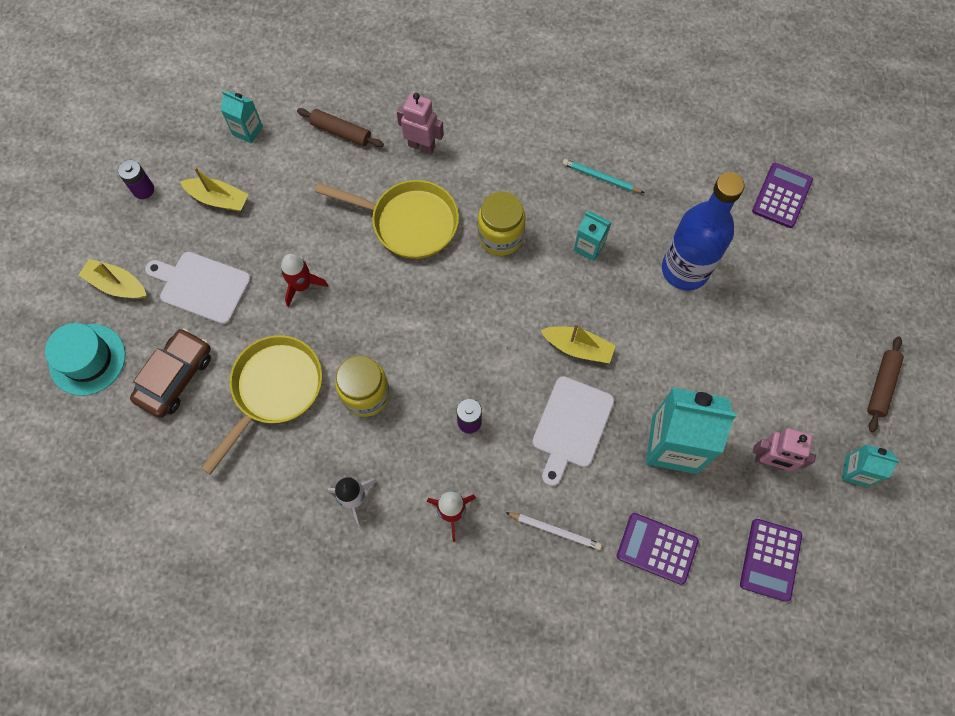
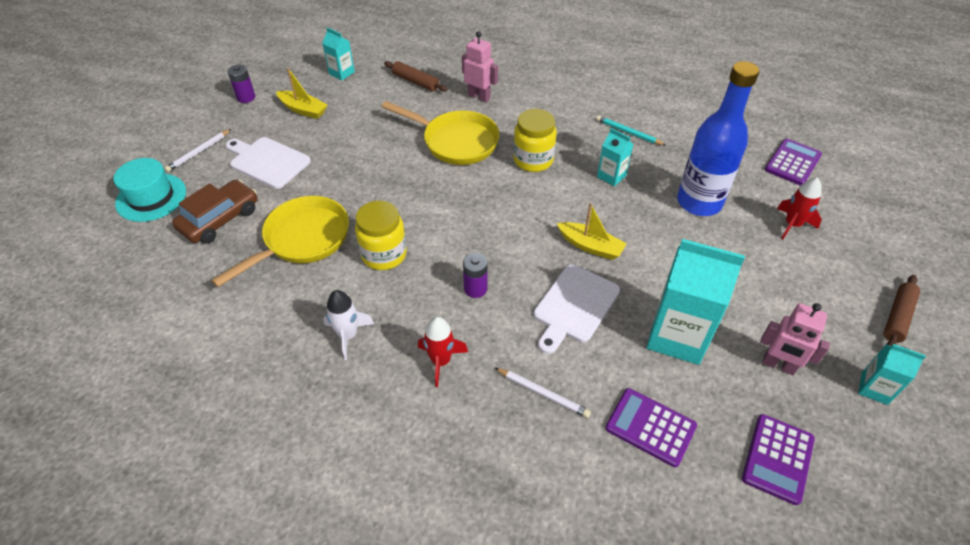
camera: 10 degrees right, 20 degrees down
(117, 285) = (198, 152): yellow boat -> white pencil
(302, 286) = (352, 171): red rocket -> red rocket (792, 225)

